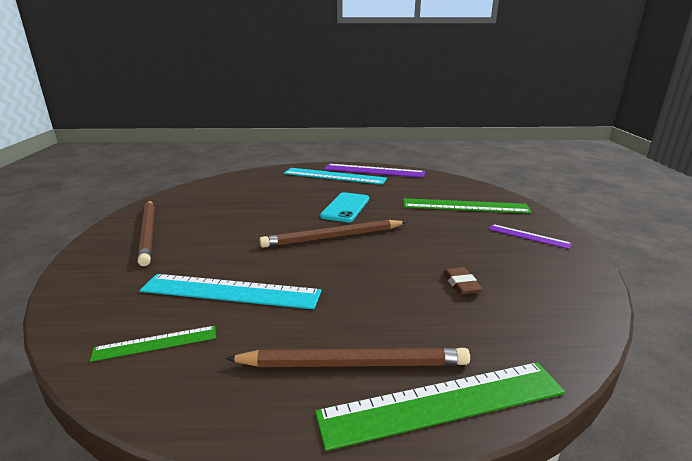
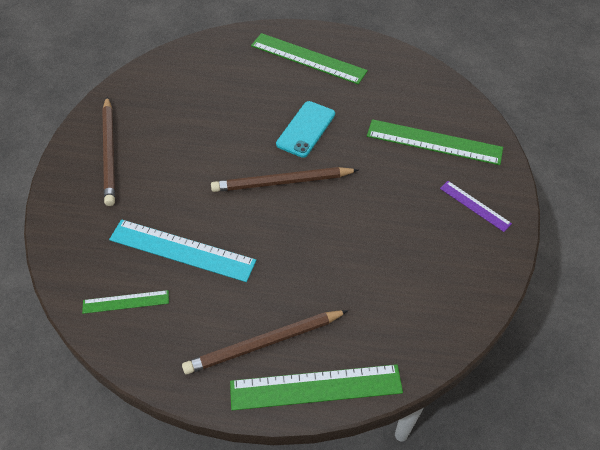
camera: 10 degrees right, 30 degrees up
(334, 176) = (308, 58): turquoise ruler -> green ruler
(353, 363) = (264, 343): brown pencil -> brown pencil turned 150 degrees clockwise
(374, 171) = (357, 50): purple ruler -> none
(461, 284) = (378, 268): brown eraser -> none

